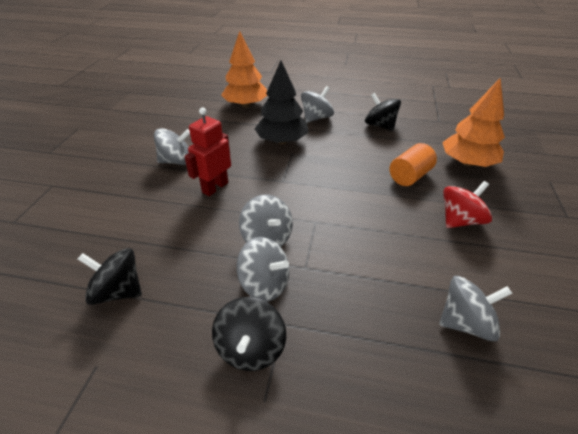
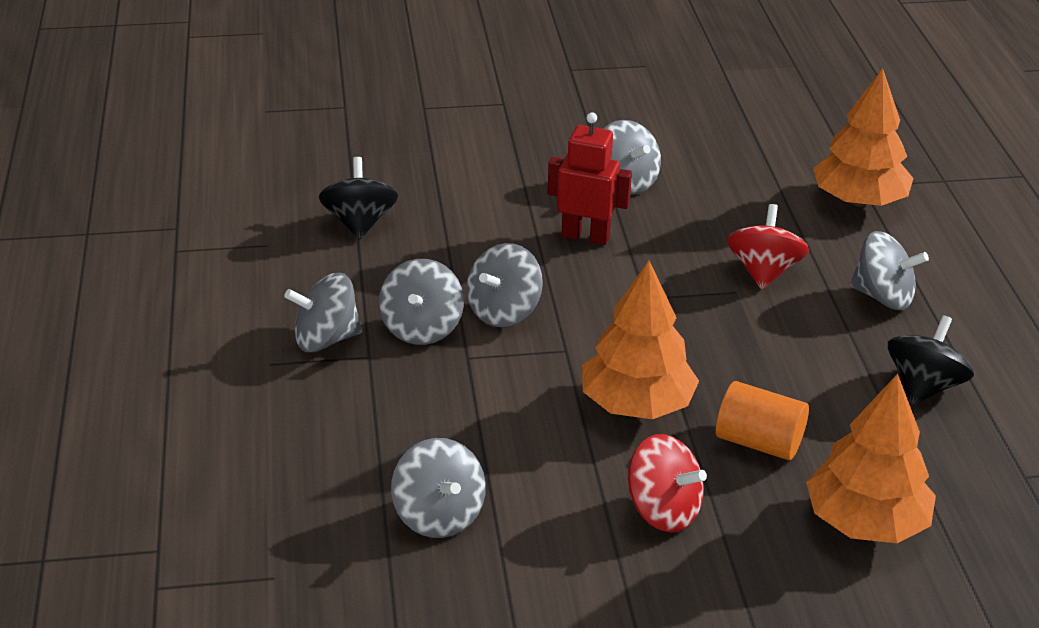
camera: 70 degrees right, 5 degrees down
(251, 348) = (326, 339): black spinning top -> grey spinning top
(282, 141) = (764, 272): black tree -> red spinning top
(372, 207) = (636, 404): none -> orange tree

